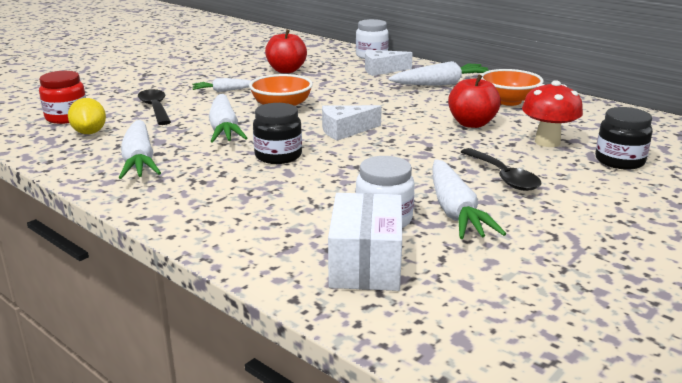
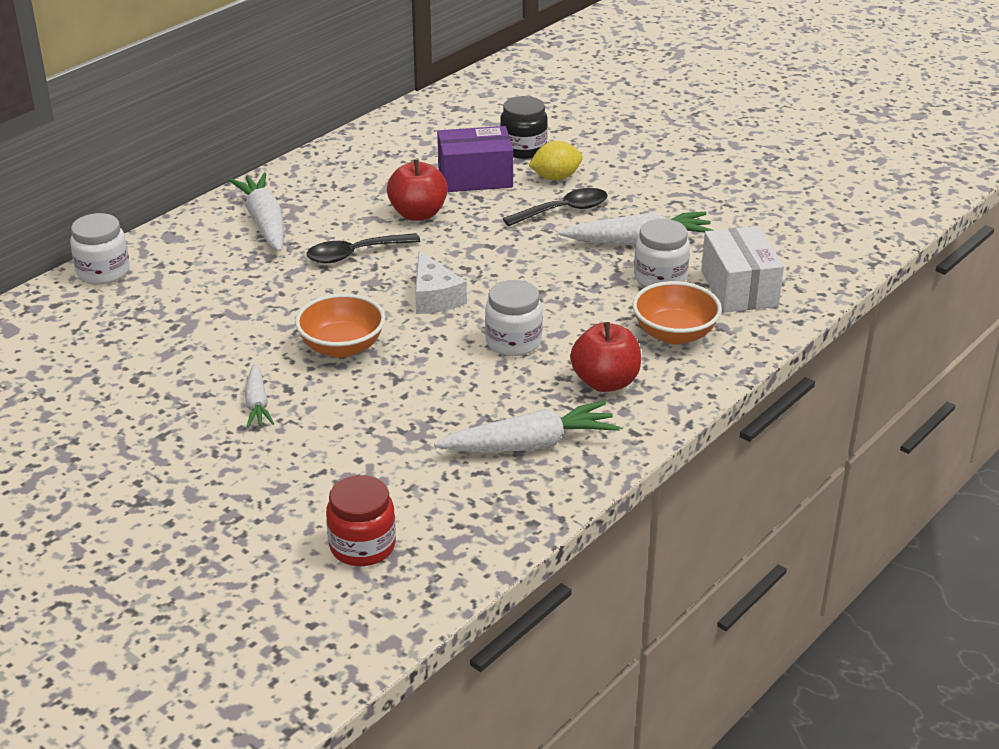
camera: 90 degrees left, 10 degrees up
(89, 132) = (430, 507): yellow lemon -> yellow lemon (555, 178)
(155, 108) = (330, 461): black spoon -> black spoon (355, 254)
(224, 129) = (423, 388): white carrot -> none
(278, 156) = (513, 342): black jar -> white jar
(286, 70) = (163, 350): red apple -> red apple (605, 382)
(366, 263) = (739, 288): white box -> white box turned 75 degrees clockwise
(382, 70) = (186, 265): white cheese -> none
(508, 101) = (343, 184): orange bowl -> orange bowl (674, 334)
(547, 142) = (475, 177): red mushroom -> purple box

